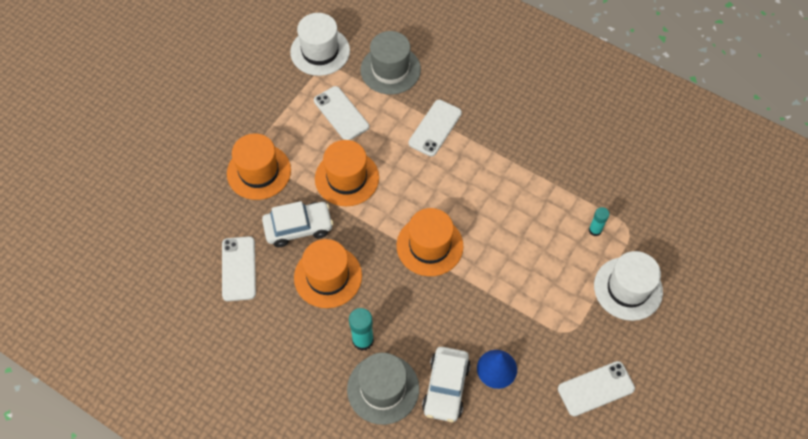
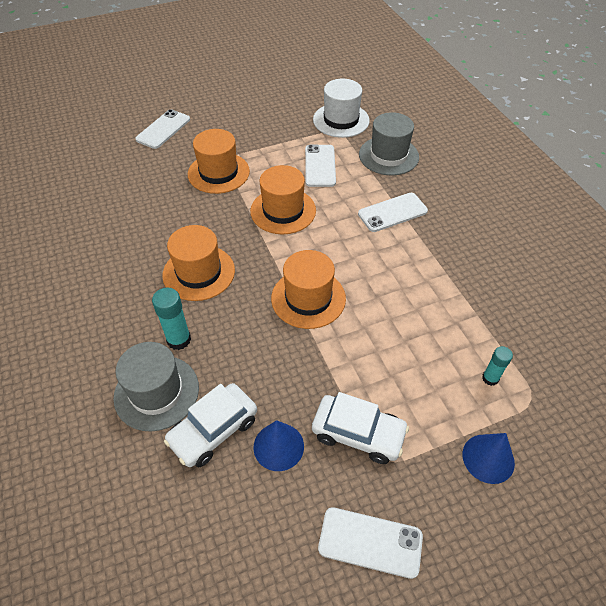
camera: 35 degrees right, 10 degrees down
(239, 268) = (137, 228): white phone -> white phone (163, 129)
(298, 228) = (210, 225): white car -> white car (358, 434)
(628, 288) = (488, 458): white hat -> blue cone

